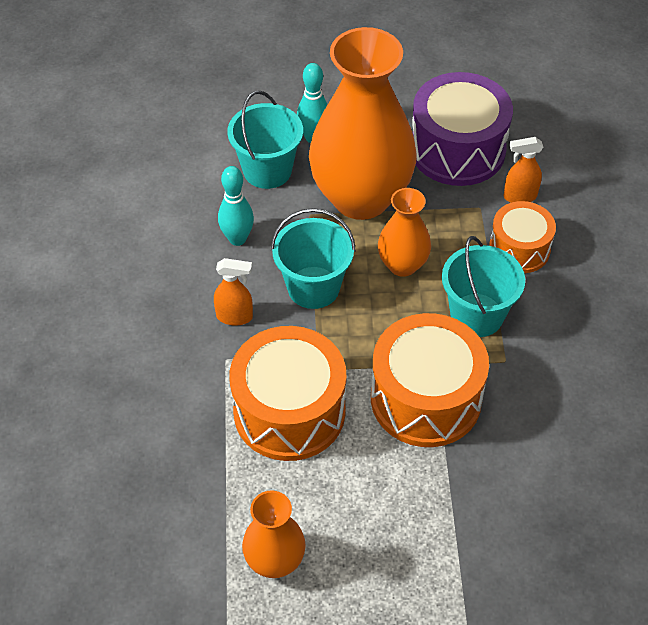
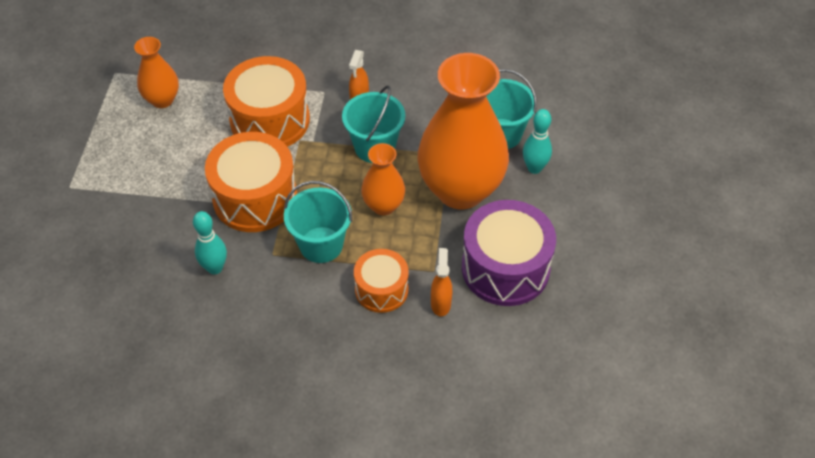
camera: 100 degrees right, 0 degrees up
(237, 239) = (432, 108): turquoise bowling pin -> turquoise bowling pin (215, 268)

